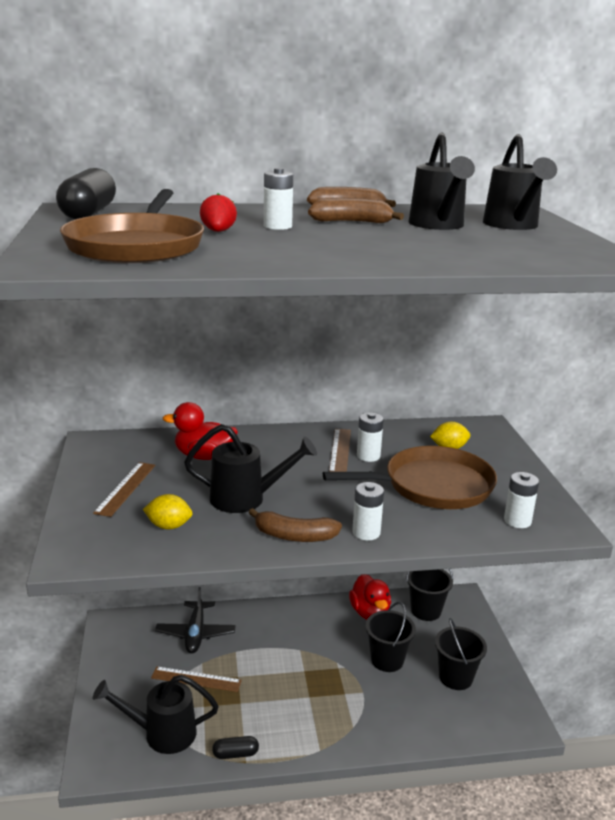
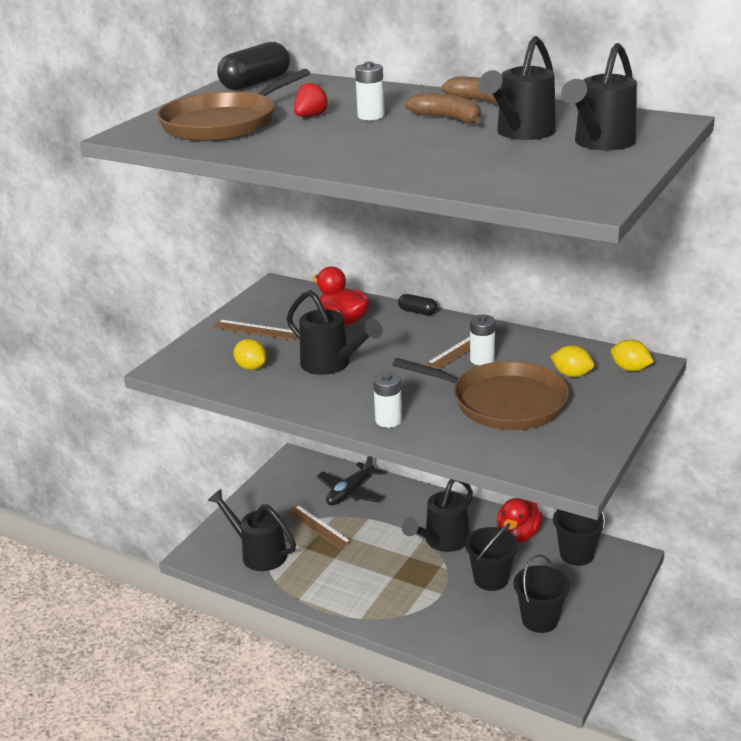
camera: 40 degrees right, 5 degrees up
(126, 488) = (256, 330): brown ruler -> brown ruler turned 60 degrees clockwise
(235, 754) = (296, 591): black capsule -> black capsule (417, 312)
(294, 536) = (330, 404): brown banana -> none
(318, 644) = (443, 541): none -> black watering can
(480, 432) = (630, 369): none -> yellow lemon
(517, 521) = (536, 456): white battery -> none

